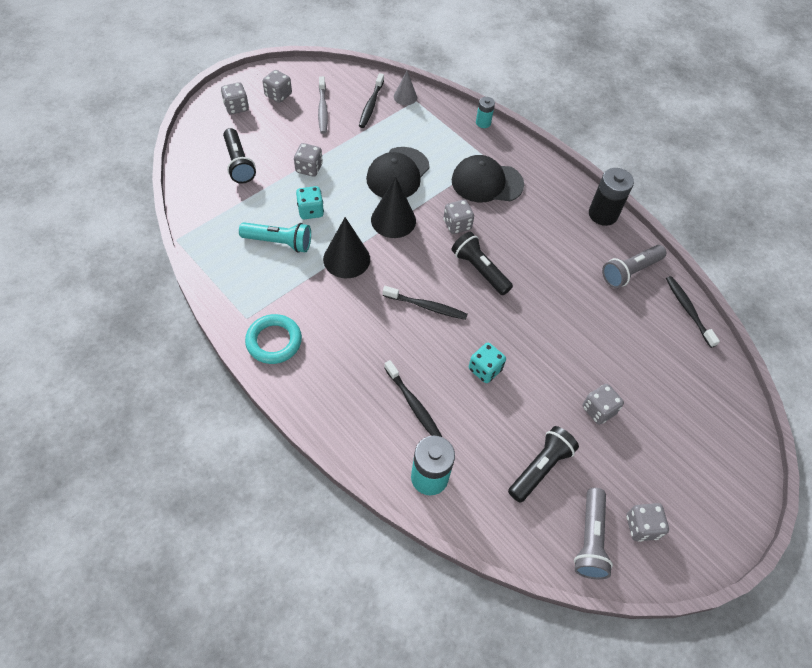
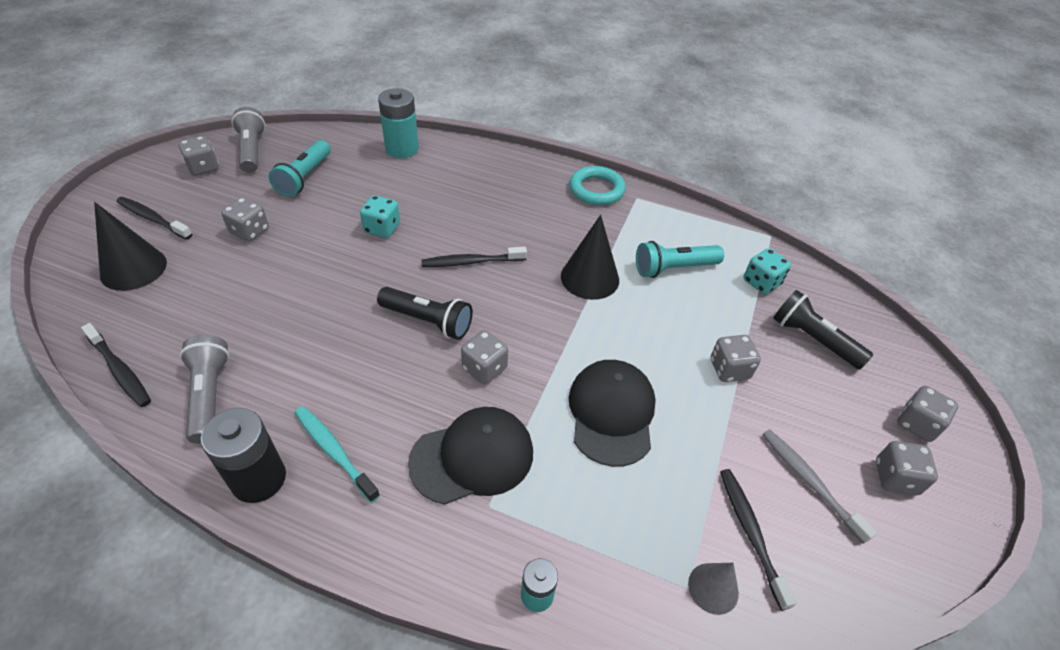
camera: 155 degrees right, 10 degrees down
(310, 211) = (674, 314): turquoise dice -> turquoise dice (761, 282)
(393, 220) = (570, 342): black cone -> black cone (133, 268)
(413, 404) = (440, 185): black toothbrush -> black toothbrush (153, 218)
(540, 468) = (304, 177): black flashlight -> turquoise flashlight
(560, 213) = (334, 451): none -> turquoise toothbrush
(630, 271) = (210, 395): grey flashlight -> grey flashlight turned 45 degrees counterclockwise

